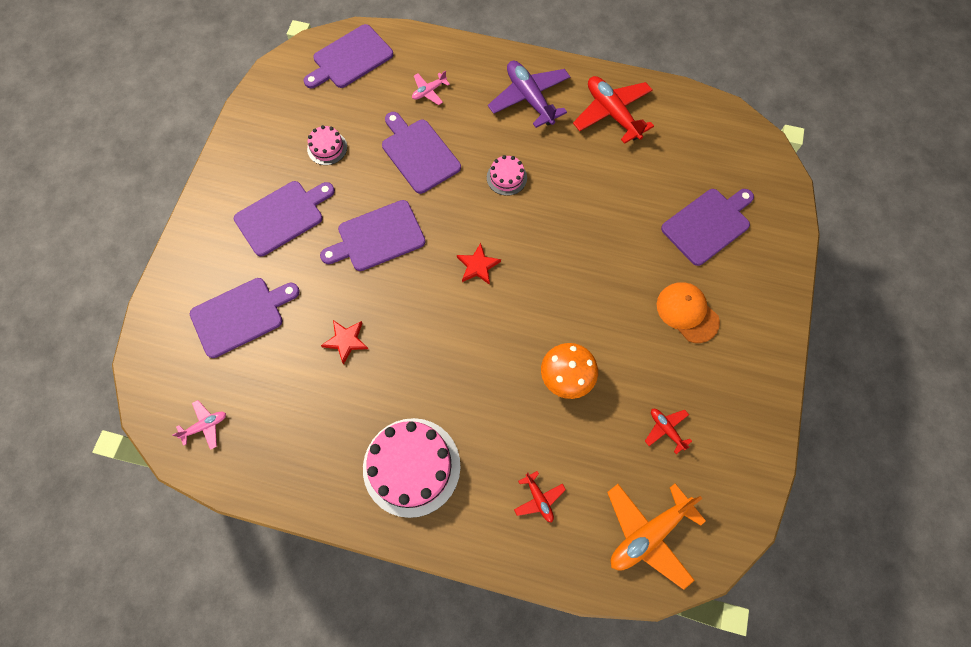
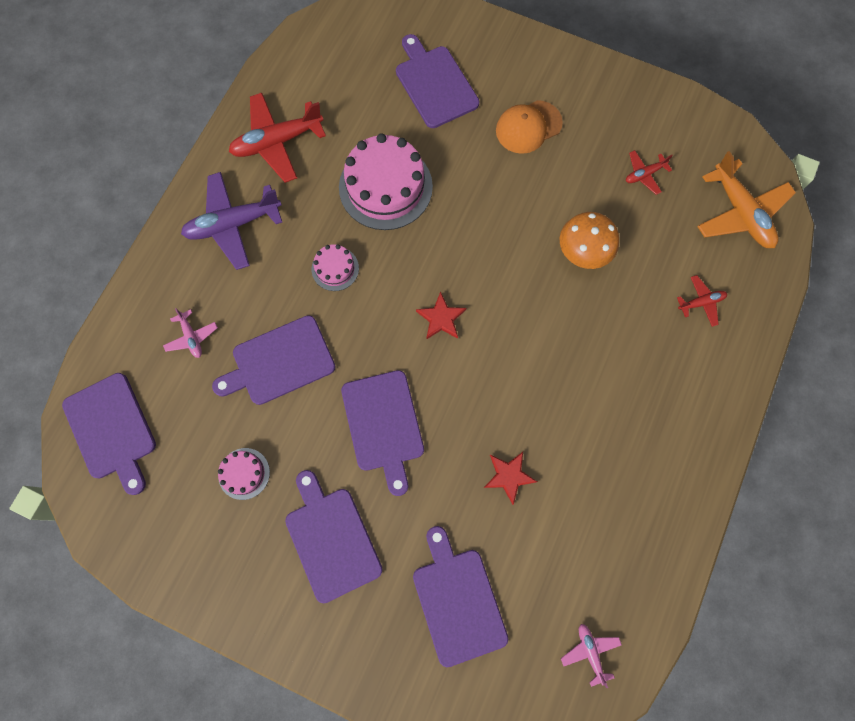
camera: 80 degrees left, 5 degrees up
(411, 467) = (658, 421): pink cake -> pink cake (385, 187)

